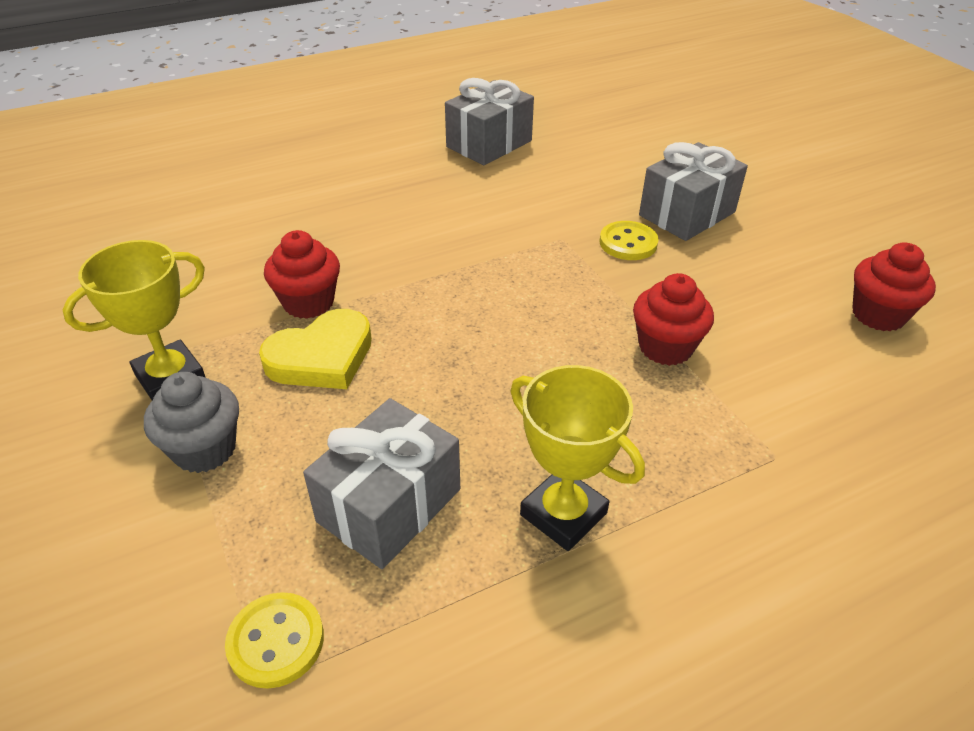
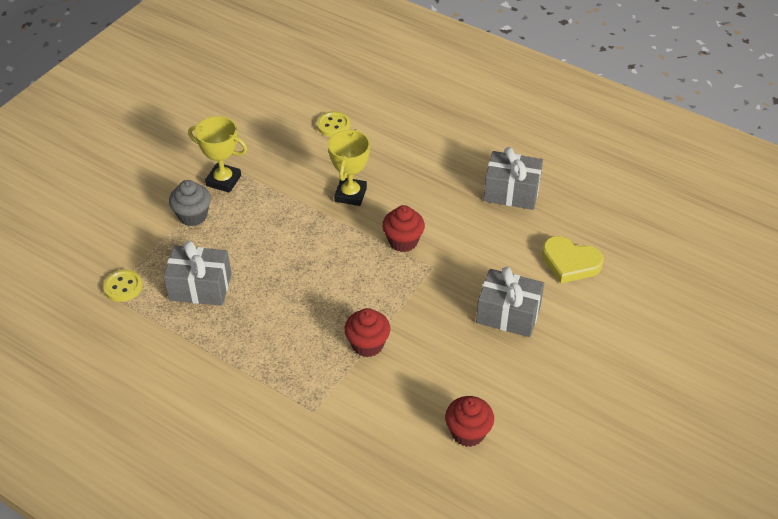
camera: 60 degrees right, 5 degrees up
(308, 302) = (303, 195): red cupcake -> red cupcake (403, 241)
(322, 357) = (269, 221): yellow heart -> yellow heart (570, 263)
(563, 514) = (230, 345): yellow trophy -> yellow trophy (350, 194)
(628, 243) = (453, 297): yellow button -> yellow button (333, 125)

